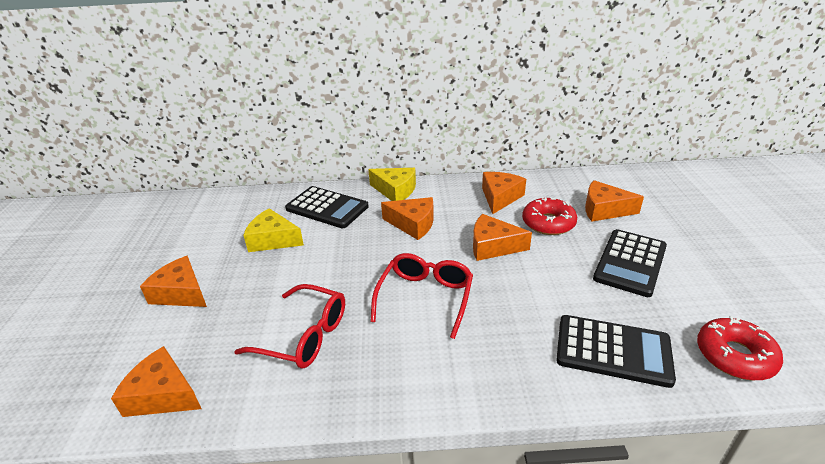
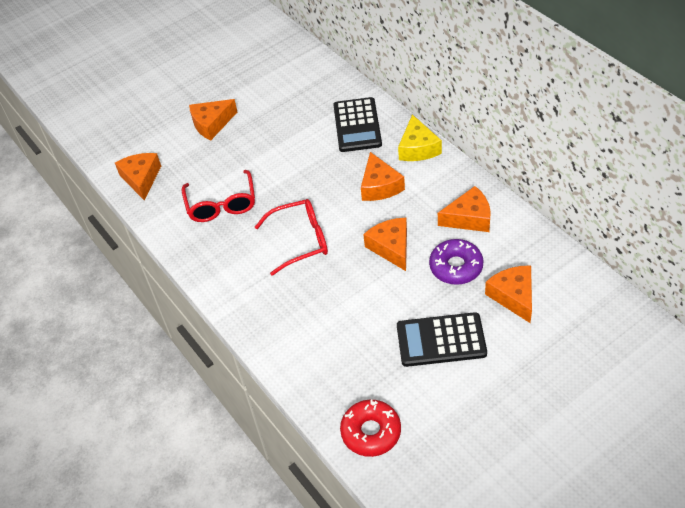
camera: 60 degrees right, 15 degrees up
(181, 293) = (212, 124): orange cheese -> orange cheese turned 120 degrees counterclockwise
(273, 240) = (295, 125): yellow cheese -> none
(548, 223) = (456, 267): red donut -> purple donut
(613, 350) = (324, 362): black calculator -> none

